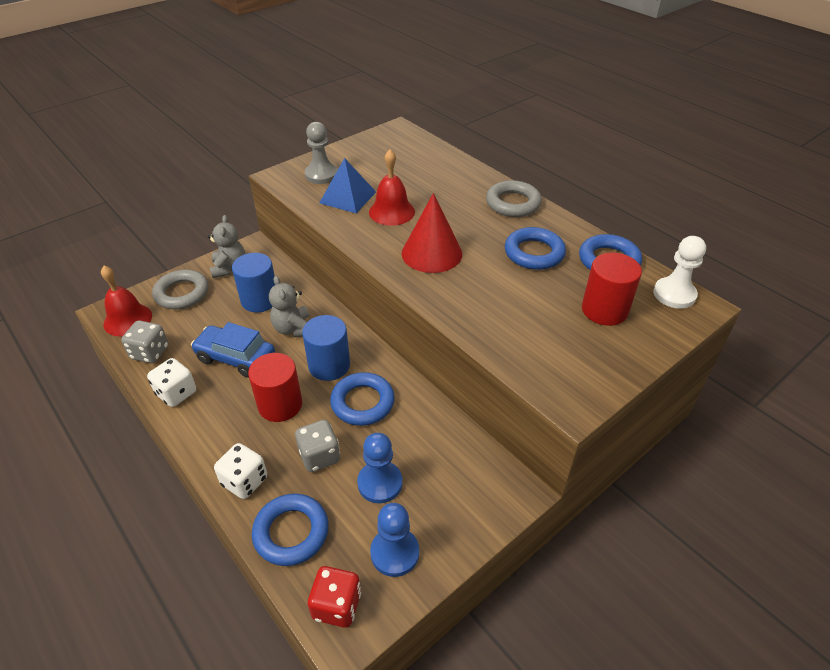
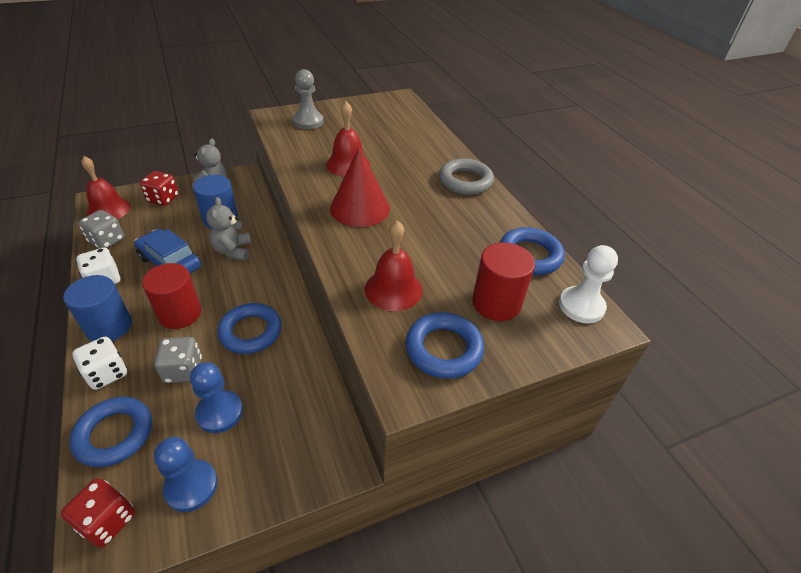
camera: 15 degrees right, 0 degrees up
(182, 293) = (163, 199): grey ring -> red dice
(329, 365) = (242, 290): blue cylinder -> blue cylinder (109, 326)
(347, 197) = (318, 144): blue pyramid -> none
(510, 321) = (393, 289): none -> red bell
(534, 253) = (457, 230): blue ring -> blue ring (443, 349)

